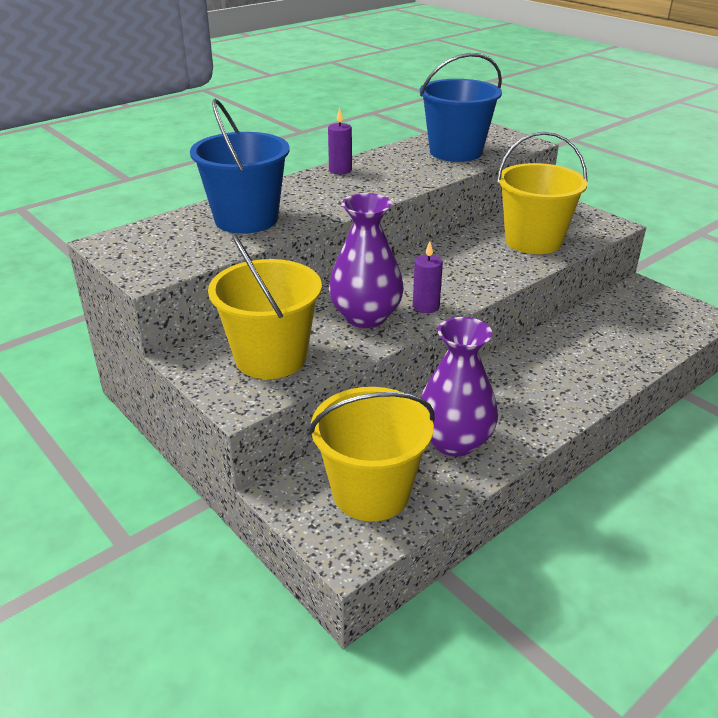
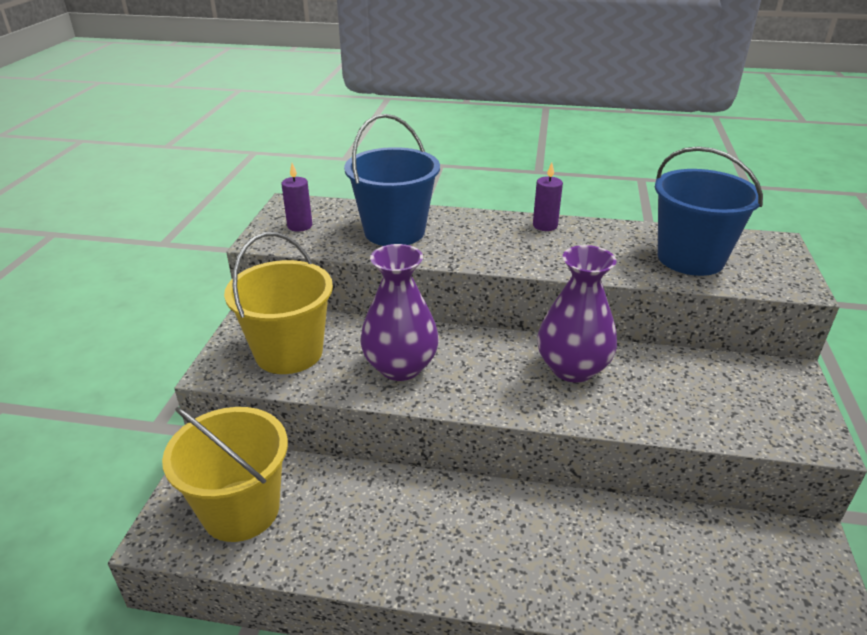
camera: 50 degrees right, 0 degrees up
(426, 306) = (458, 391): purple candle -> purple candle (300, 226)
(454, 441) = (354, 526): purple vase -> purple vase (572, 368)
(533, 241) = (680, 398): yellow bucket -> none

